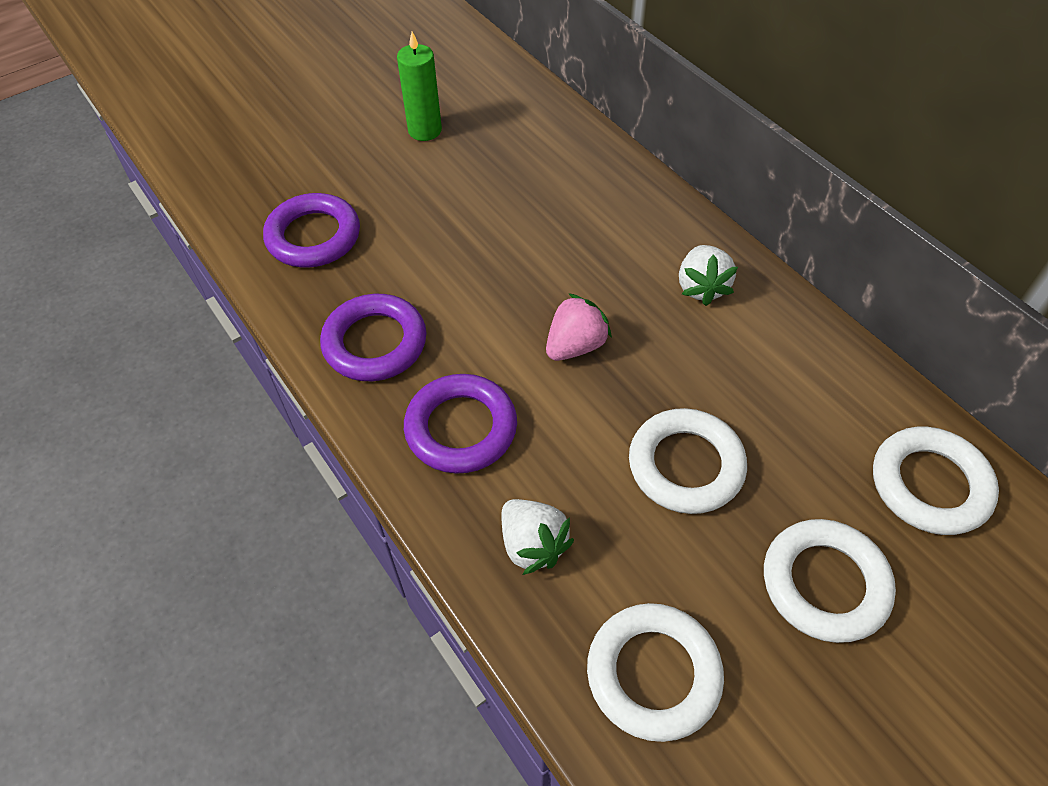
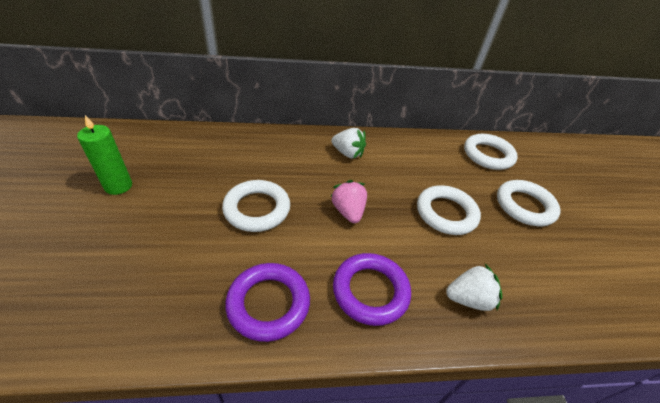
camera: 65 degrees left, 10 degrees down
(313, 236) = (133, 293): purple ring -> none
(653, 674) = (559, 288): white ring -> white ring (257, 209)

